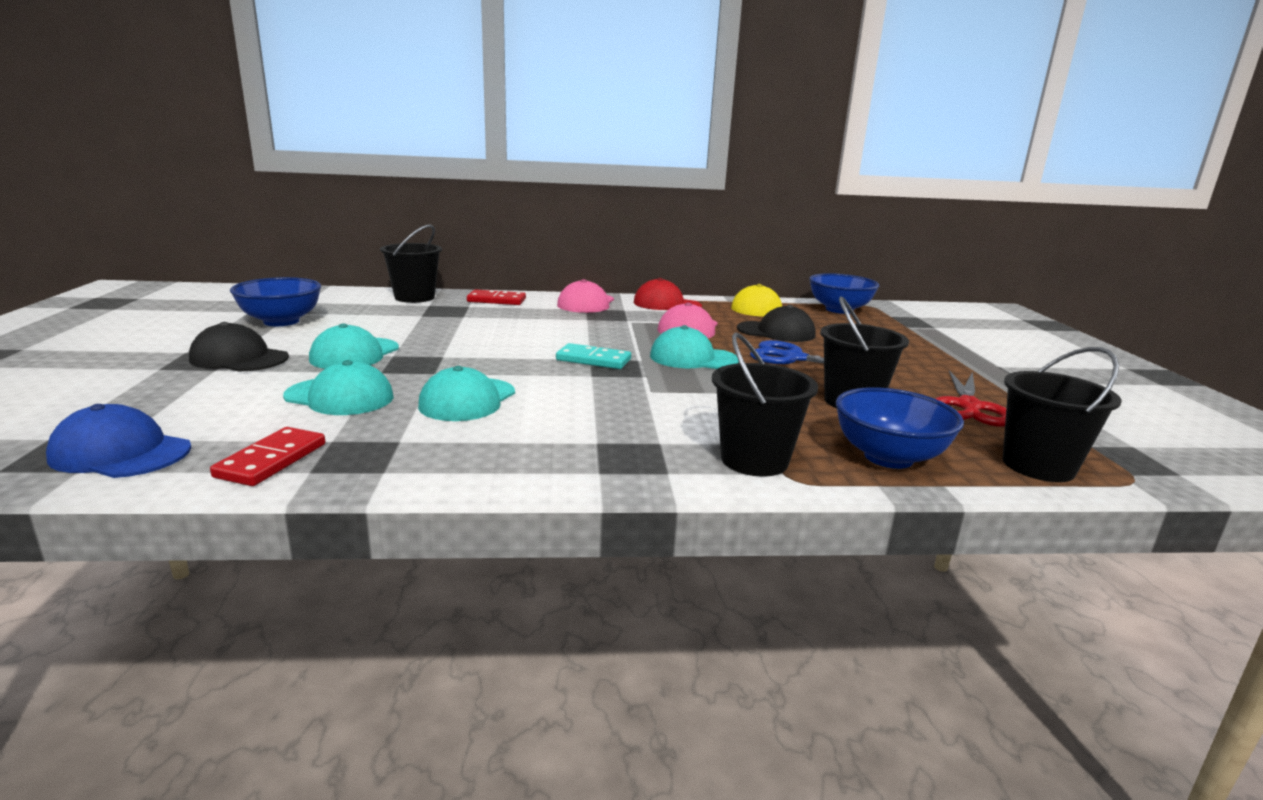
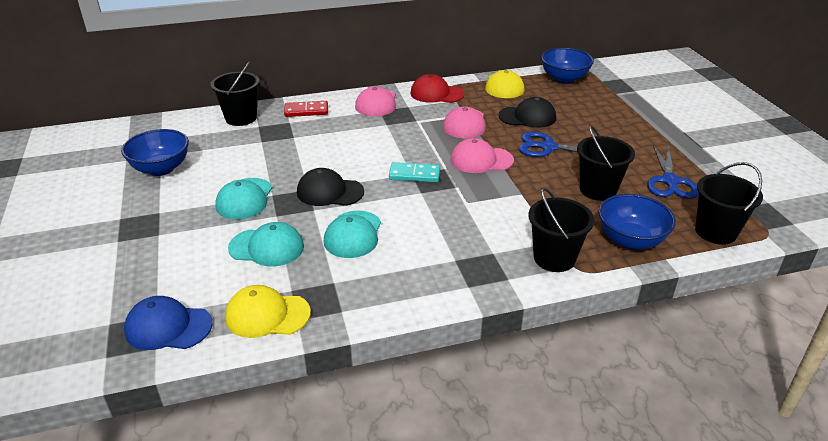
camera: 10 degrees left, 15 degrees up
(239, 358) = (165, 219): black cap -> black cap (330, 192)
(271, 460) = (267, 315): red domino -> yellow cap
(693, 358) = (481, 160): turquoise cap -> pink cap
(968, 407) = (670, 181): red scissors -> blue scissors

